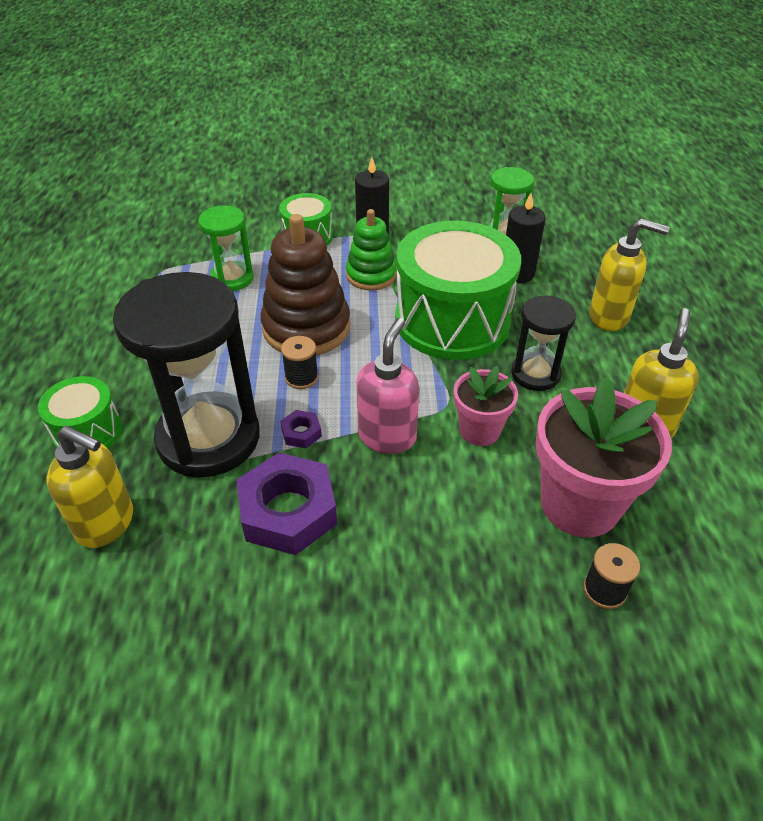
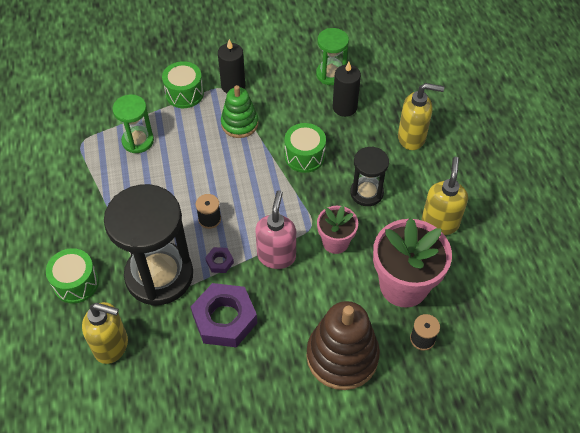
camera: 10 degrees left, 10 degrees up
(306, 328) = (203, 177): brown stacking toy -> brown stacking toy (342, 356)
(452, 320) = (304, 156): green drum -> green drum, size x0.50

